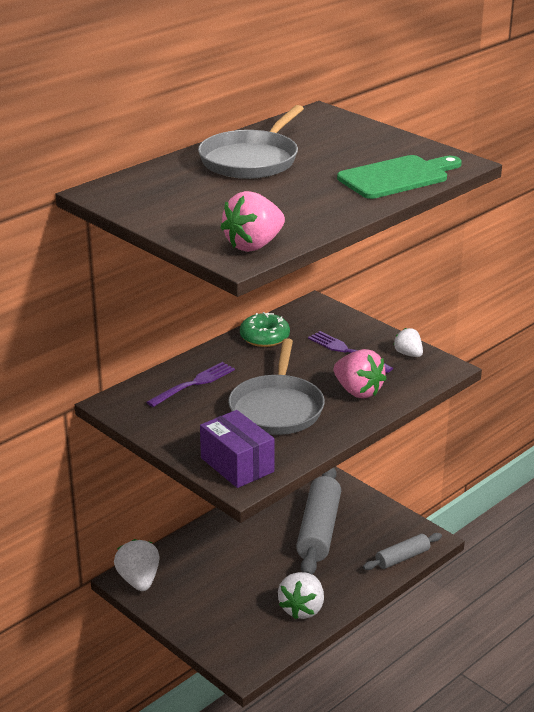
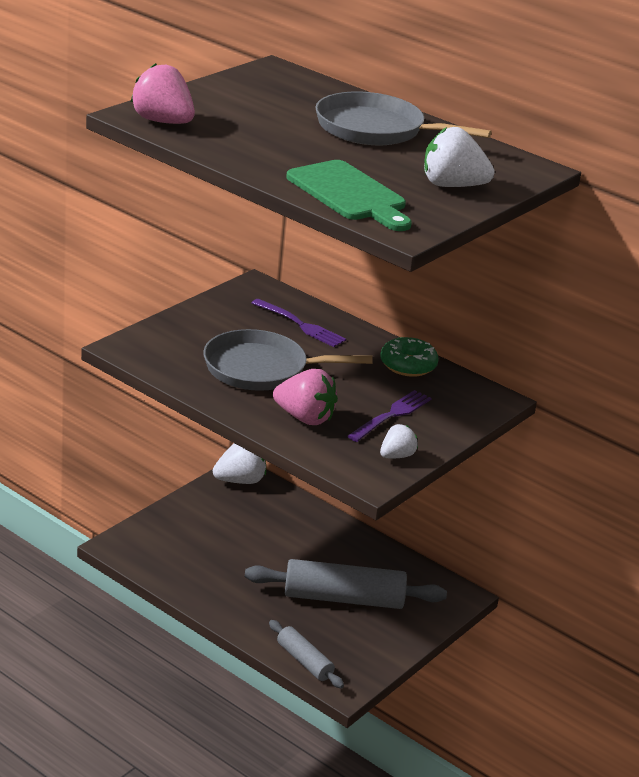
camera: 80 degrees right, 0 degrees up
(237, 465) = (156, 346): purple box -> none
(302, 609) = (207, 584): white strawberry -> white strawberry (452, 186)
(358, 391) = (305, 418): pink strawberry -> pink strawberry turned 105 degrees counterclockwise

